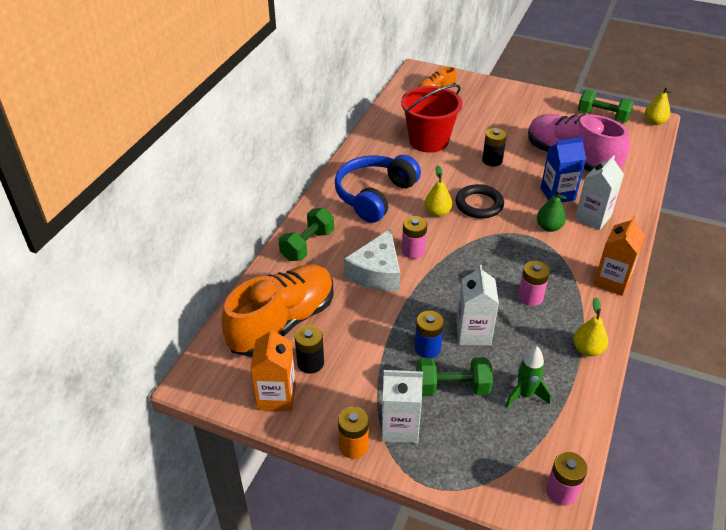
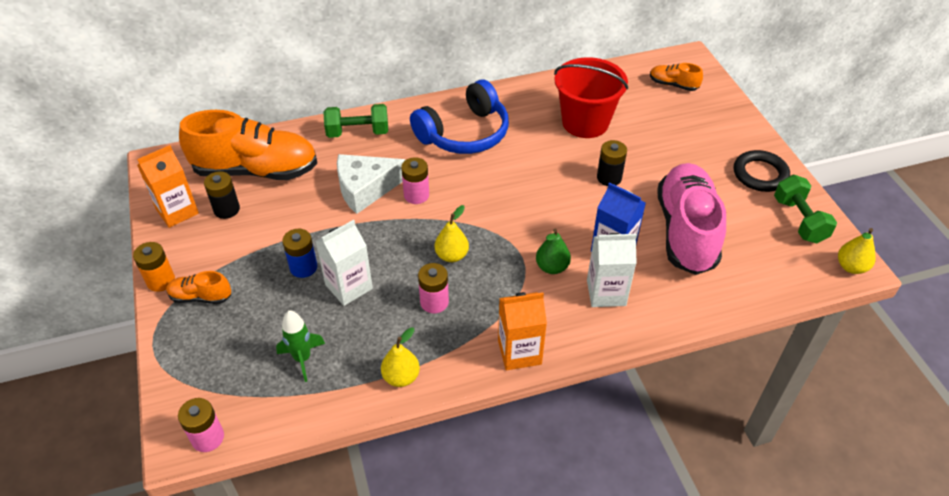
camera: 50 degrees right, 5 degrees up
(375, 195) = (464, 133): blue headphones -> blue headphones turned 150 degrees clockwise
(400, 427) = (201, 297): white carton -> orange shoe
(437, 212) = (486, 182): yellow pear -> yellow pear (452, 255)
(452, 388) = (270, 306): green dumbbell -> none
(479, 204) = (529, 203): black ring -> black ring (760, 174)

